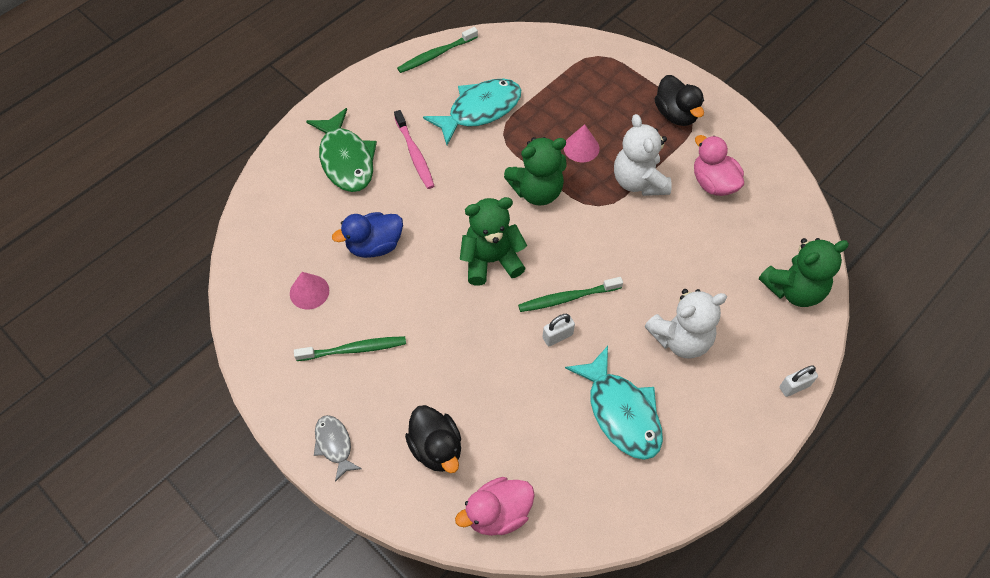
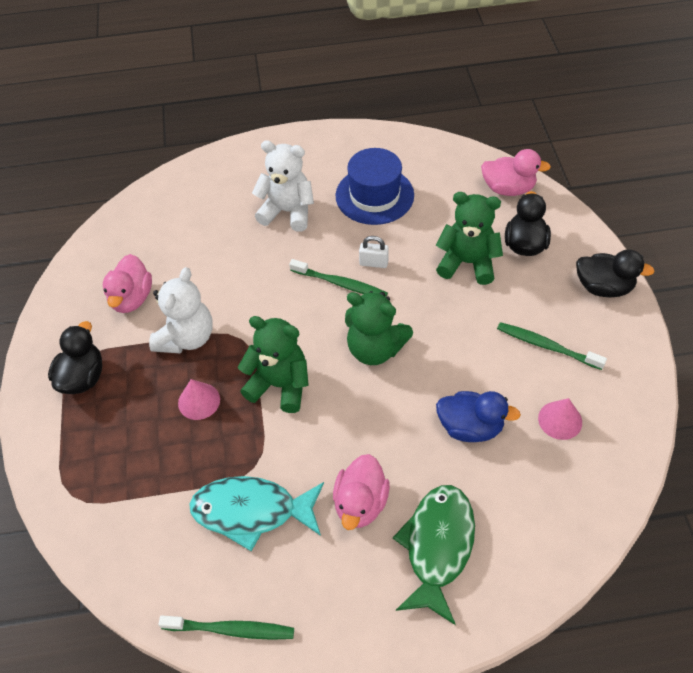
camera: 140 degrees left, 5 degrees down
(334, 445) = (603, 287): grey fish -> black duck
(414, 154) = (360, 503): pink toothbrush -> pink duck
(621, 412) = (374, 195): turquoise fish -> blue hat
(794, 289) = (175, 196): green teddy bear -> green teddy bear (467, 263)
(794, 386) = (248, 149): white padlock -> none

